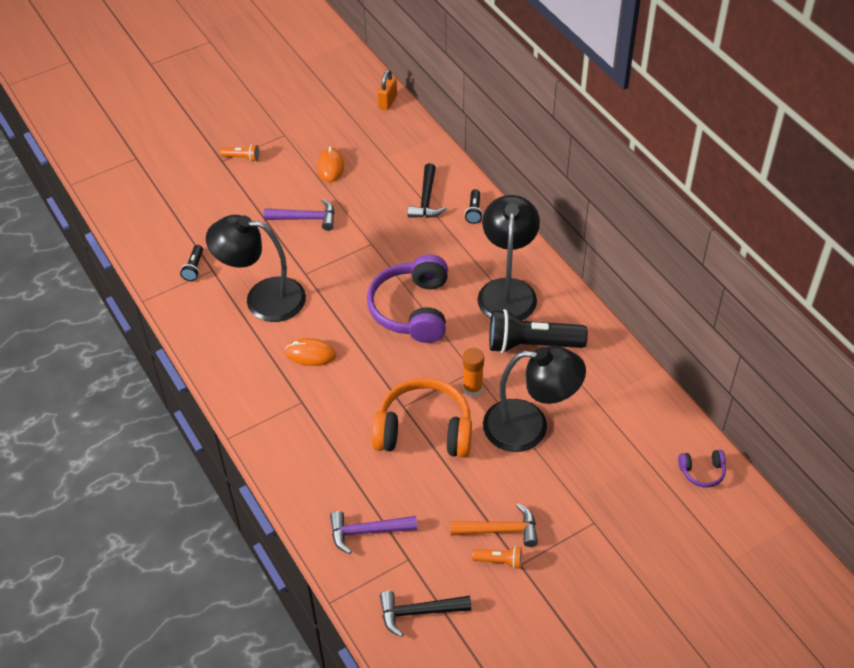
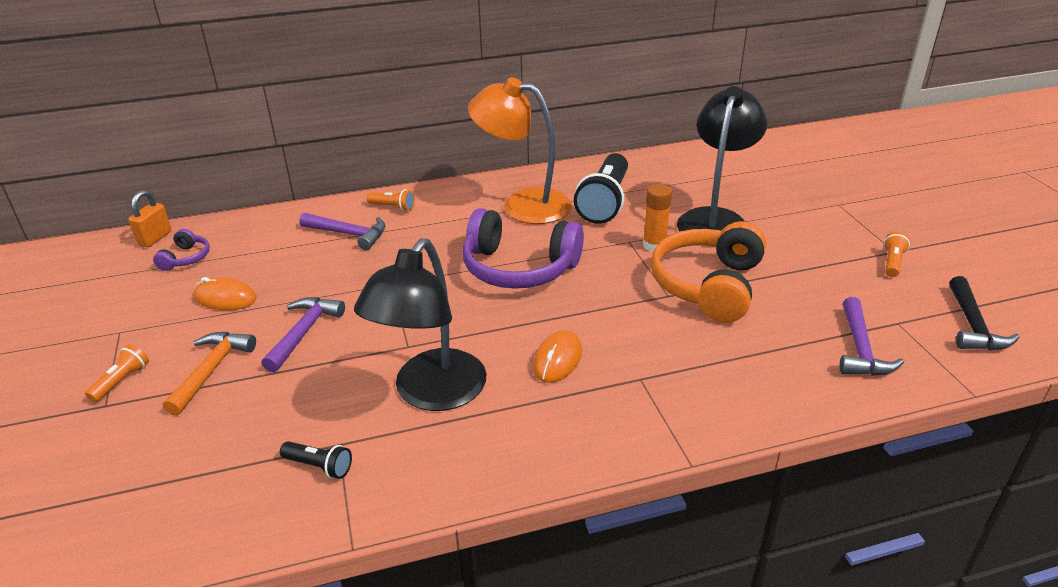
camera: 75 degrees left, 15 degrees down
(387, 102) = (155, 238): orange padlock -> orange padlock turned 75 degrees clockwise
(426, 200) = (349, 234): black hammer -> purple hammer
(474, 211) = (393, 207): black flashlight -> orange flashlight
(500, 530) = (851, 256): orange hammer -> orange hammer (212, 370)
(507, 290) = (523, 204): black lamp -> orange lamp
(702, 472) = (780, 147): purple headphones -> purple headphones (186, 258)

